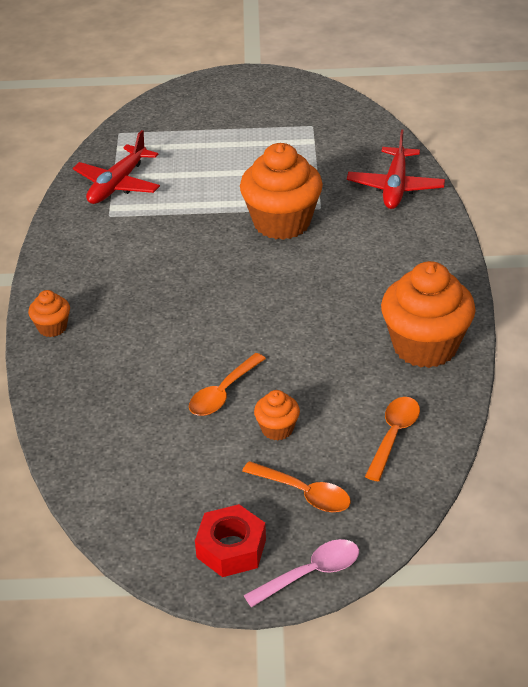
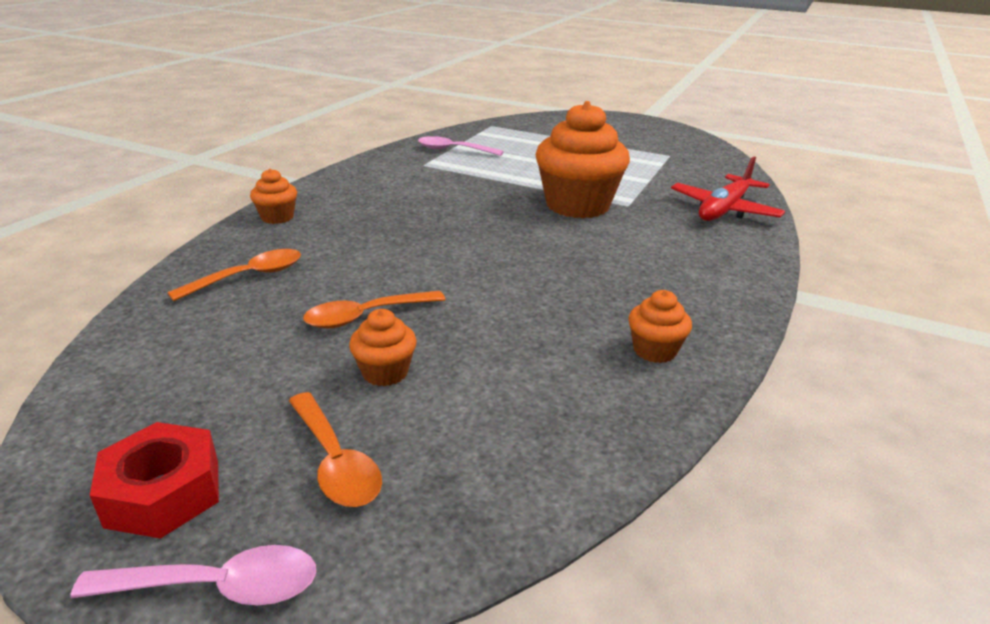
camera: 25 degrees right, 10 degrees down
(117, 184) = (453, 150): red plane -> pink spoon
(393, 436) = (527, 437): orange spoon -> orange spoon (248, 277)
(425, 346) = (654, 350): orange cupcake -> orange cupcake, size x0.46

